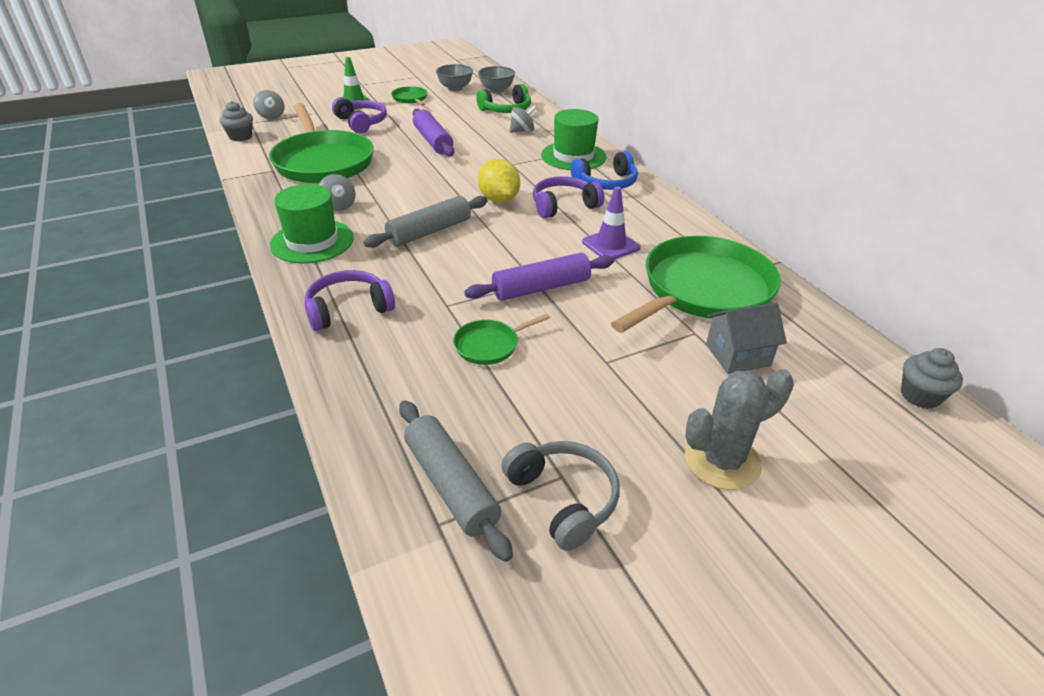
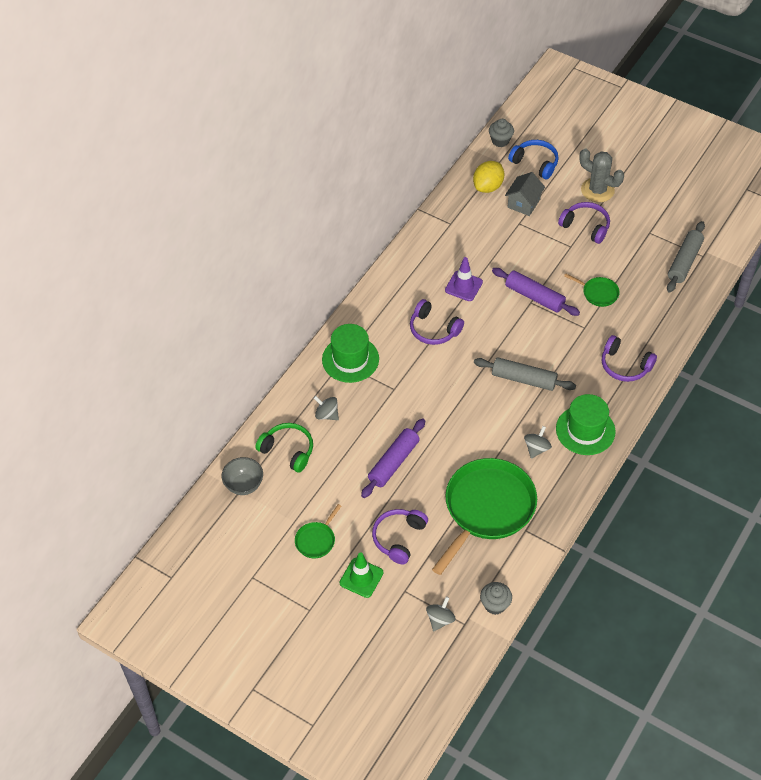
camera: 120 degrees left, 15 degrees up
(455, 88) = (263, 521): grey bowl -> none
(499, 200) = (454, 367): yellow lemon -> yellow lemon (488, 187)
(563, 499) = (659, 227): grey headphones -> none
(606, 183) = (381, 322): blue headphones -> blue headphones (535, 163)
(637, 399) = (586, 226): none -> purple headphones
(702, 290) = (477, 231): green pan -> none
(737, 355) = (523, 203): grey house -> grey house turned 75 degrees clockwise

